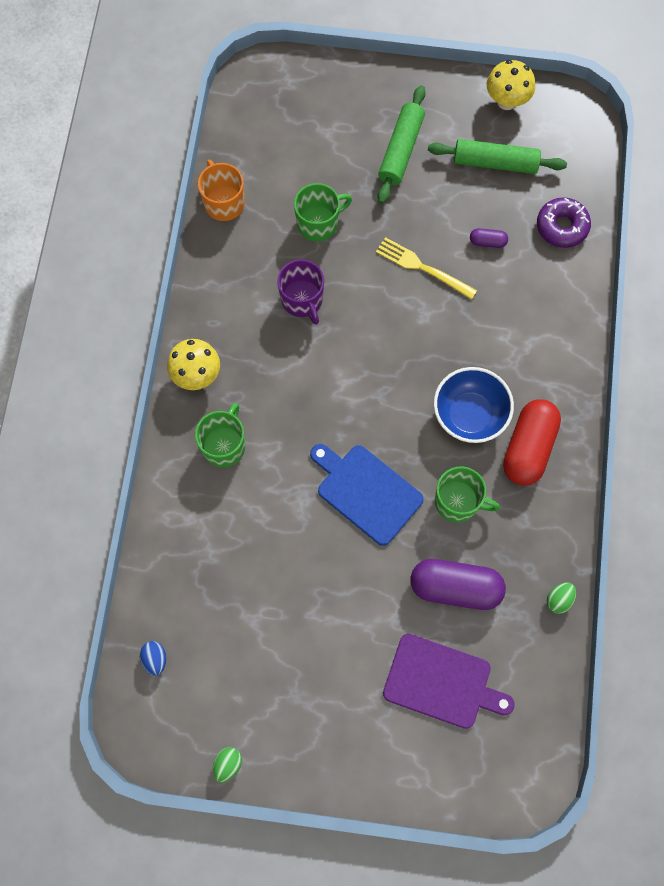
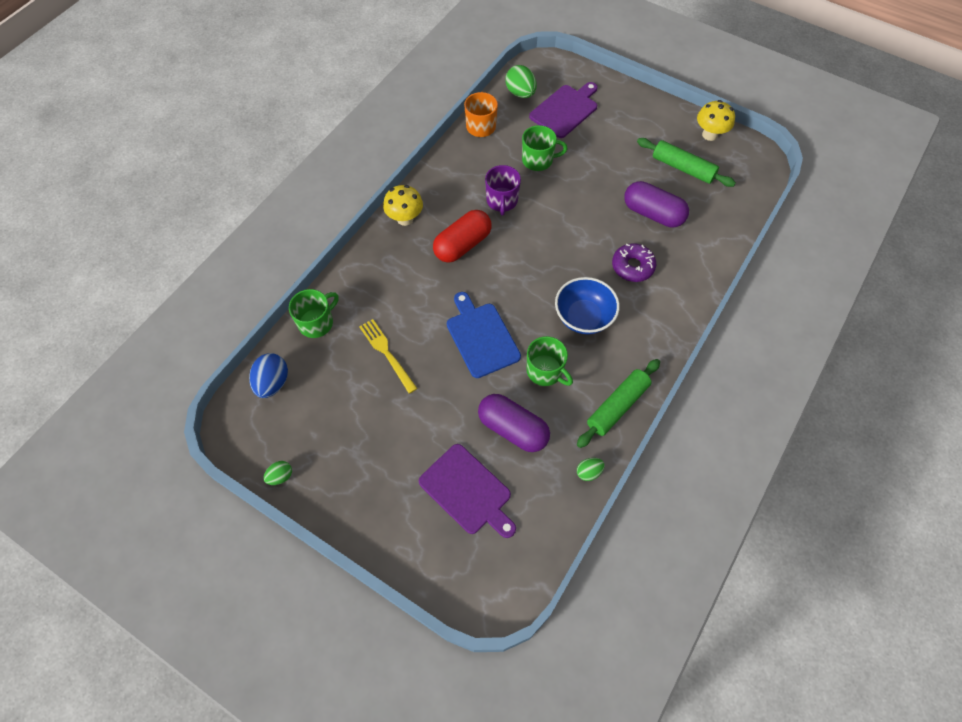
camera: 25 degrees right, 10 degrees down
(155, 659) = (272, 383): blue egg -> blue egg, size x1.73
(224, 445) = (398, 268): green mug -> green mug (316, 323)
(249, 132) = (520, 93): none -> green egg
(317, 135) = (565, 110): none -> purple cutting board
(401, 150) = (618, 138): green rolling pin -> green rolling pin (617, 406)
(421, 267) = (596, 212): yellow fork -> yellow fork (386, 353)
(487, 242) = (653, 214): purple capsule -> purple capsule, size x2.22
(528, 448) = (617, 357): red capsule -> red capsule (462, 245)
(562, 226) = (713, 224): purple donut -> purple donut (632, 266)

